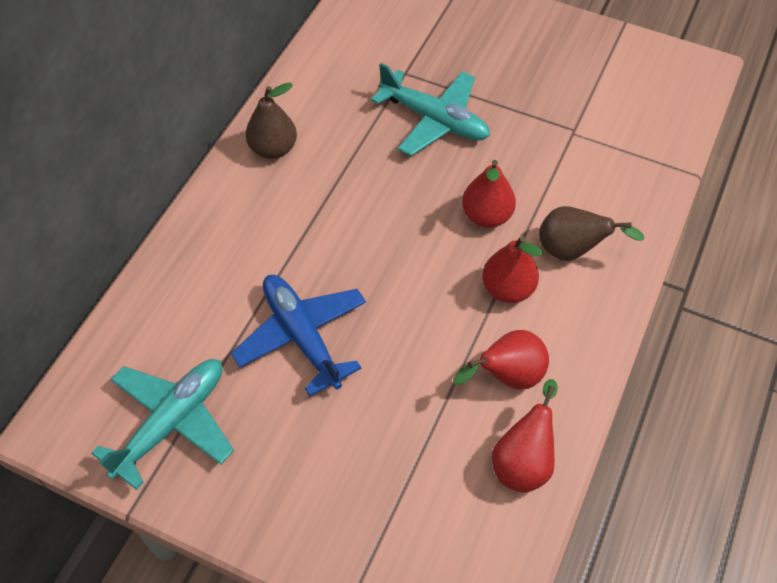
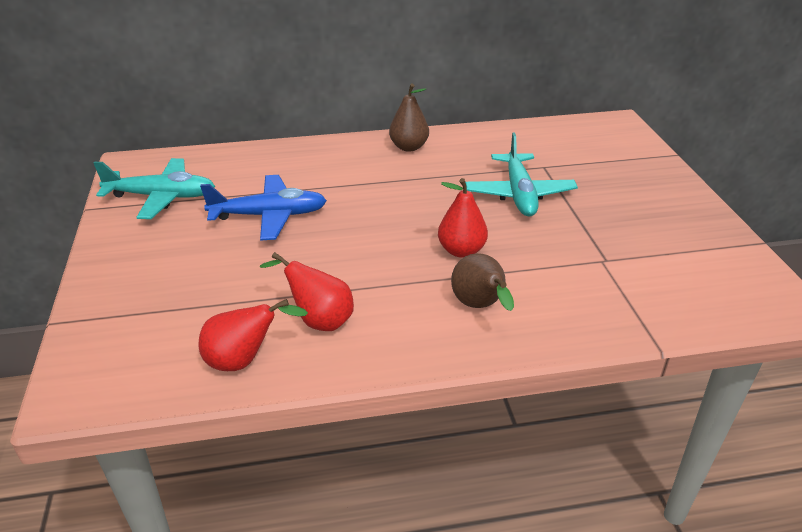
camera: 55 degrees right, 20 degrees down
(302, 336) = (269, 216): blue plane -> blue plane turned 60 degrees clockwise
(507, 289) = (403, 288): red pear -> none

